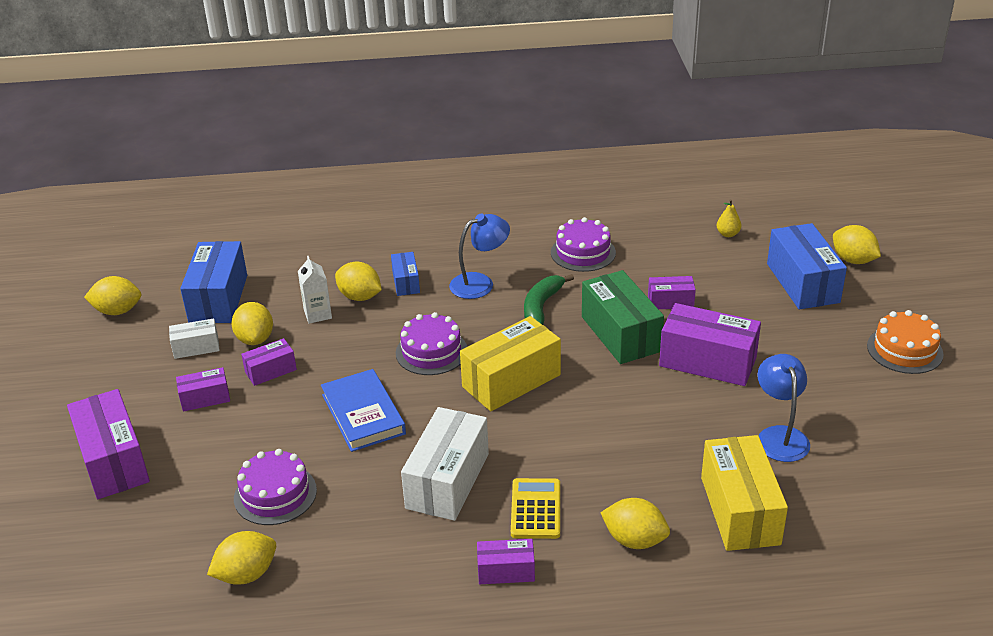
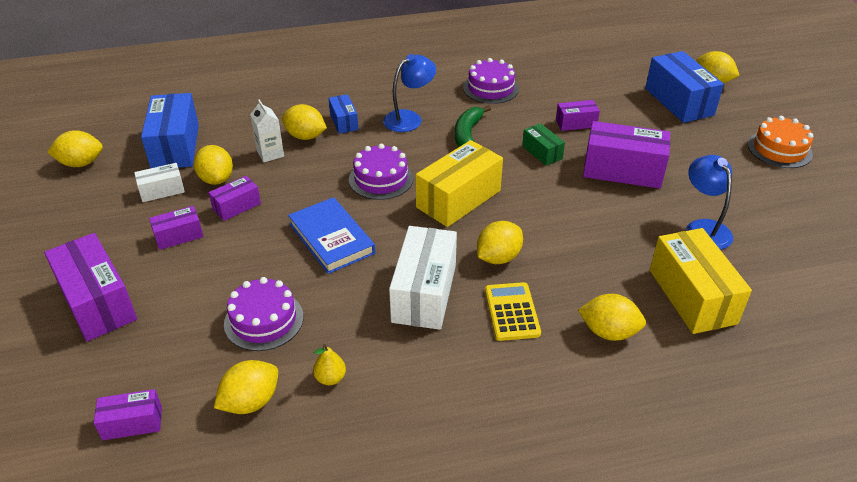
camera: 10 degrees left, 5 degrees up
(506, 571) = (500, 373): purple box -> purple box (132, 423)
(537, 449) = (498, 257): none -> yellow lemon
(620, 334) = (542, 152): green box -> green box, size x0.53
(728, 234) = (605, 67): yellow pear -> yellow pear (330, 378)

